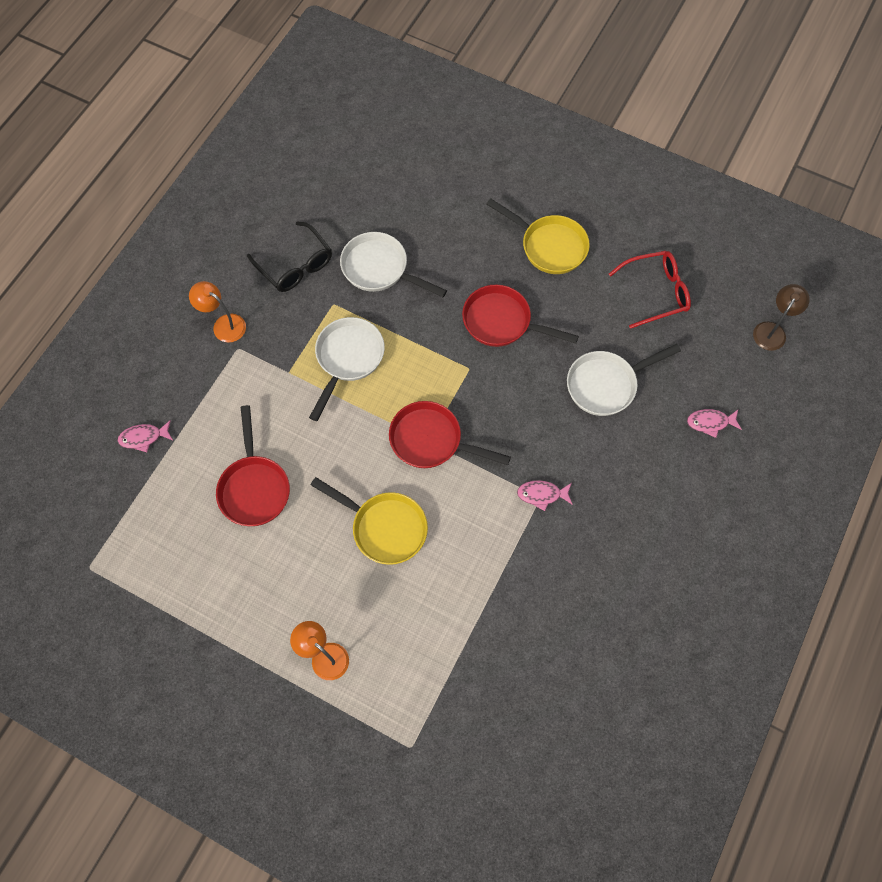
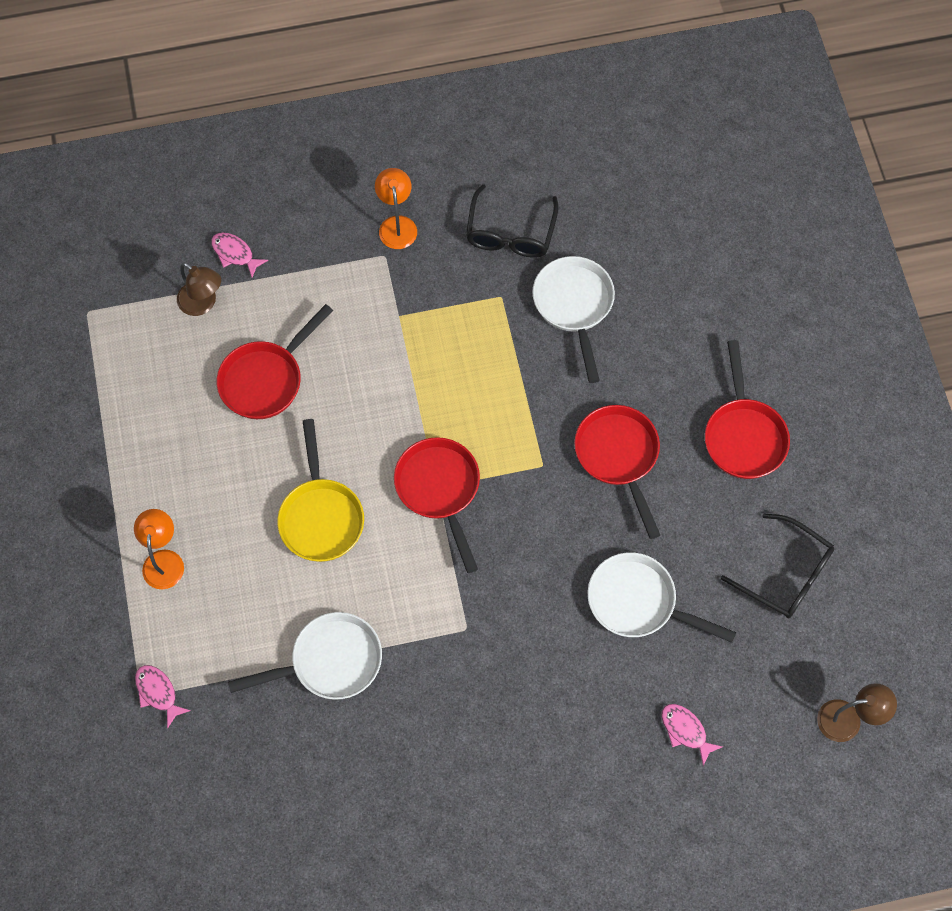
camera: 50 degrees right, 0 degrees up
(160, 486) = (203, 304): none -> brown lamp
(348, 359) = (457, 354): white pan -> white pan (329, 661)
(542, 494) = (470, 628): pink fish -> pink fish (158, 692)
(549, 246) = (743, 436): yellow pan -> red pan
(655, 292) = (785, 574): red glasses -> black glasses

